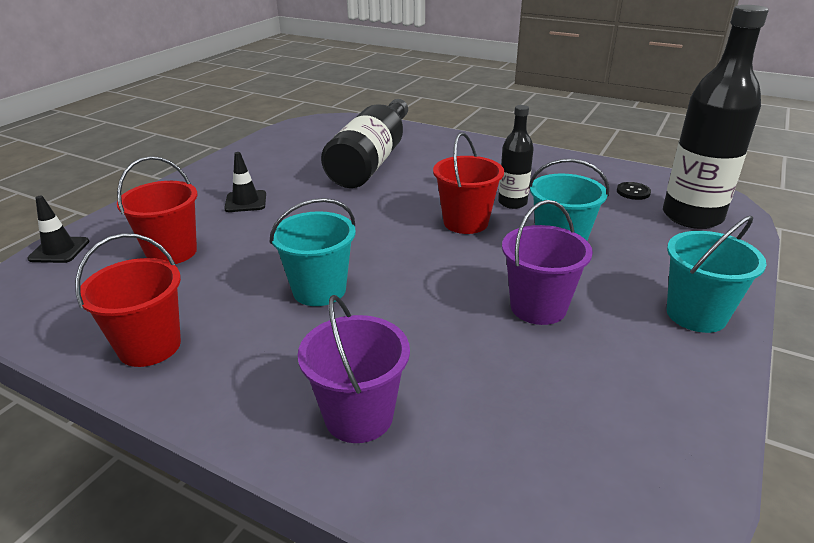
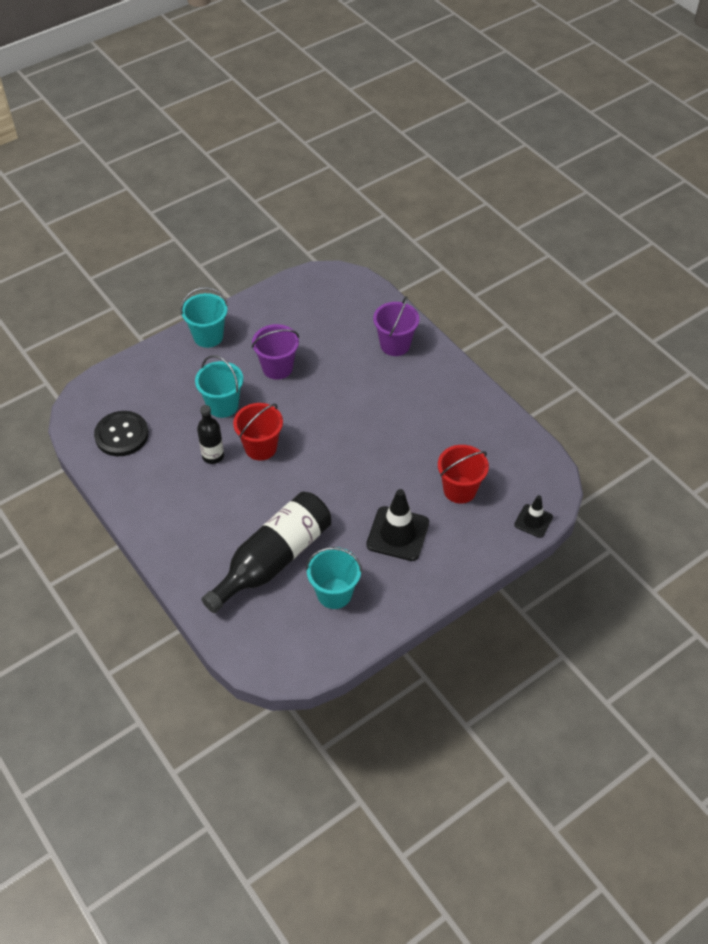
camera: 155 degrees left, 20 degrees up
(149, 346) = (478, 414): red bucket -> none
(246, 202) = (398, 534): black traffic cone -> black traffic cone, size x1.71
(319, 290) = (381, 421): turquoise bucket -> turquoise bucket (334, 593)
(633, 192) = (121, 435): black button -> black button, size x2.14
(692, 216) = (117, 397): black bottle -> none

